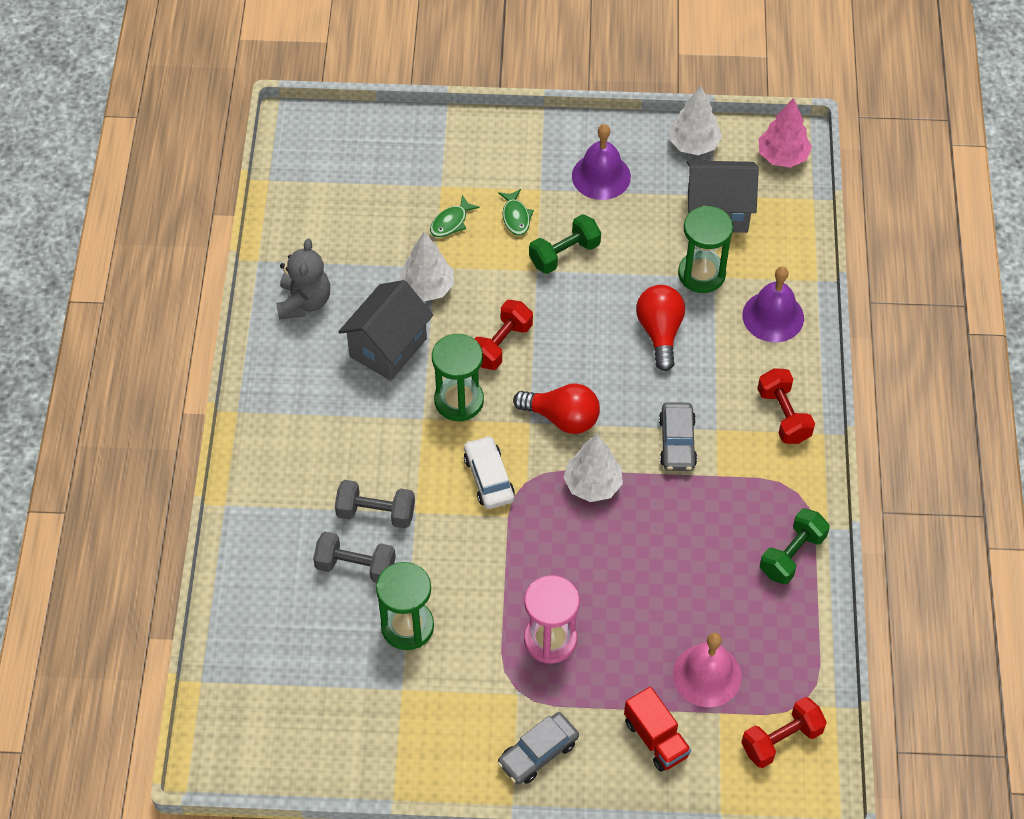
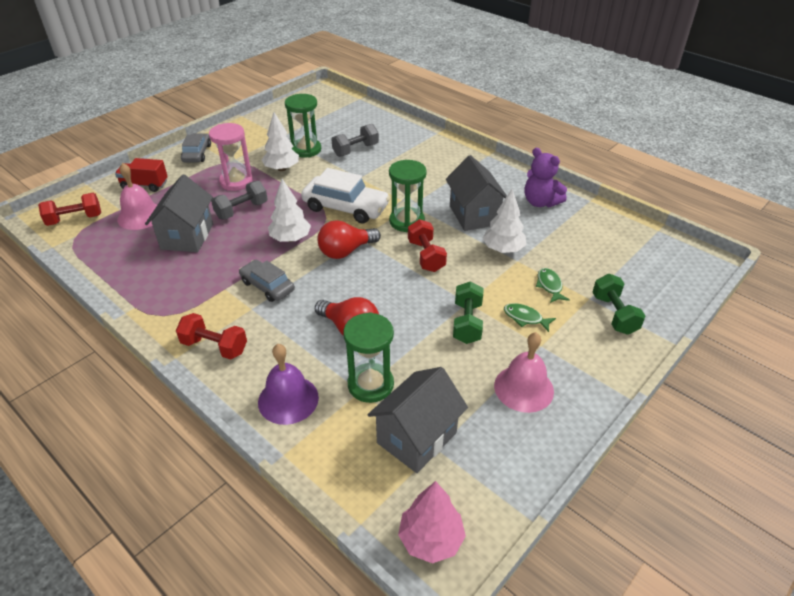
camera: 130 degrees right, 15 degrees down
(304, 302) = (540, 202): grey teddy bear -> purple teddy bear
(376, 513) = (375, 167): grey dumbbell -> grey dumbbell (241, 210)
(489, 478) = (346, 207): white car -> white car, size x1.61
(601, 176) = (523, 388): purple bell -> pink bell
(687, 587) = (187, 236): none -> grey house
(693, 144) = (506, 476): white tree -> white tree (282, 169)
(781, 740) = (75, 219): red dumbbell -> red dumbbell turned 60 degrees clockwise
(792, 555) = (137, 286): green dumbbell -> green dumbbell (614, 314)

